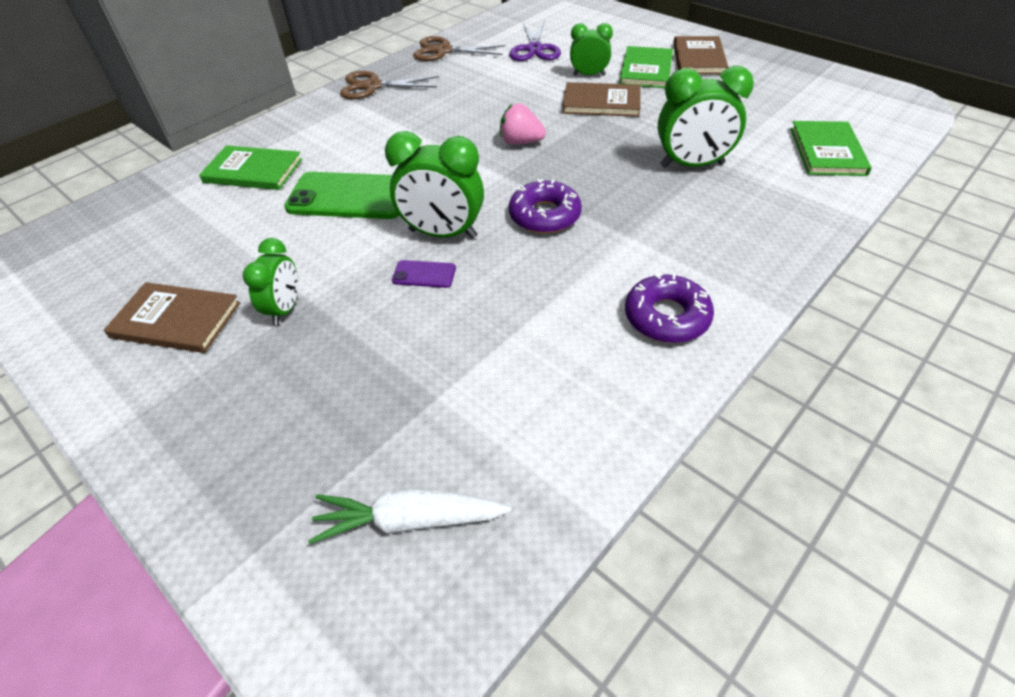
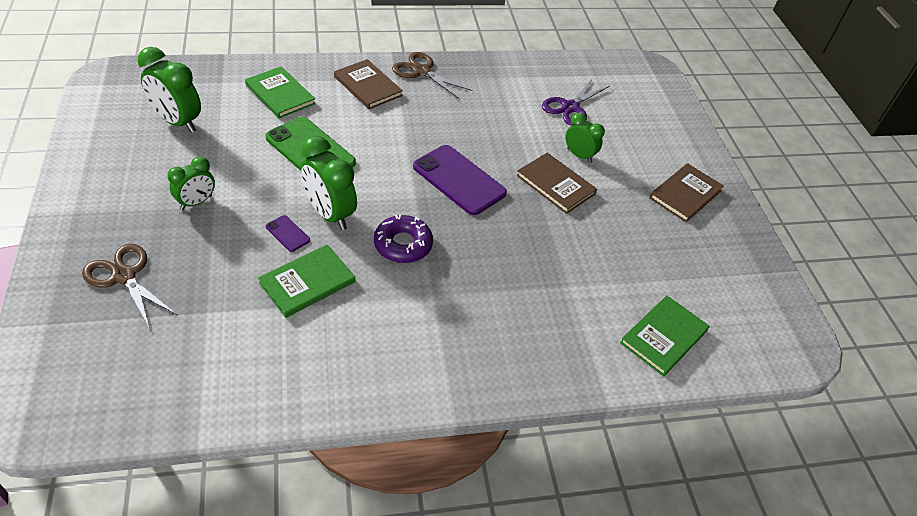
camera: 30 degrees right, 0 degrees up
(176, 320) = (142, 170): brown book -> brown book (368, 86)
(409, 520) = (121, 364): white carrot -> none
(443, 51) = (504, 69): brown scissors -> brown scissors (124, 276)
(521, 142) = (459, 180): pink strawberry -> purple phone
(646, 70) = (628, 178): green book -> green book (307, 282)
(666, 317) = (382, 364): purple donut -> none
(692, 165) = (548, 277): green clock -> green clock (177, 122)

